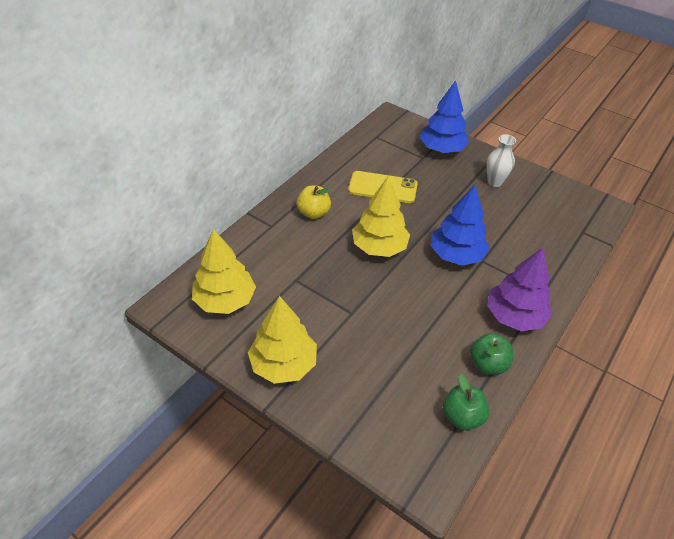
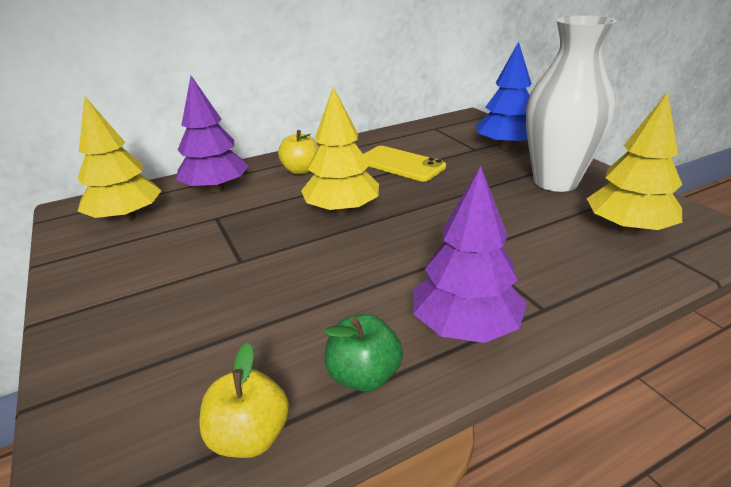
camera: 30 degrees right, 15 degrees down
(265, 250) = (216, 188): none -> purple tree
(283, 364) = (104, 288): yellow tree -> yellow tree (627, 228)
(456, 255) = (436, 237): blue tree -> none
(462, 416) = (250, 436): green apple -> yellow apple
(494, 182) = (555, 182): white vase -> white vase, size x2.04

